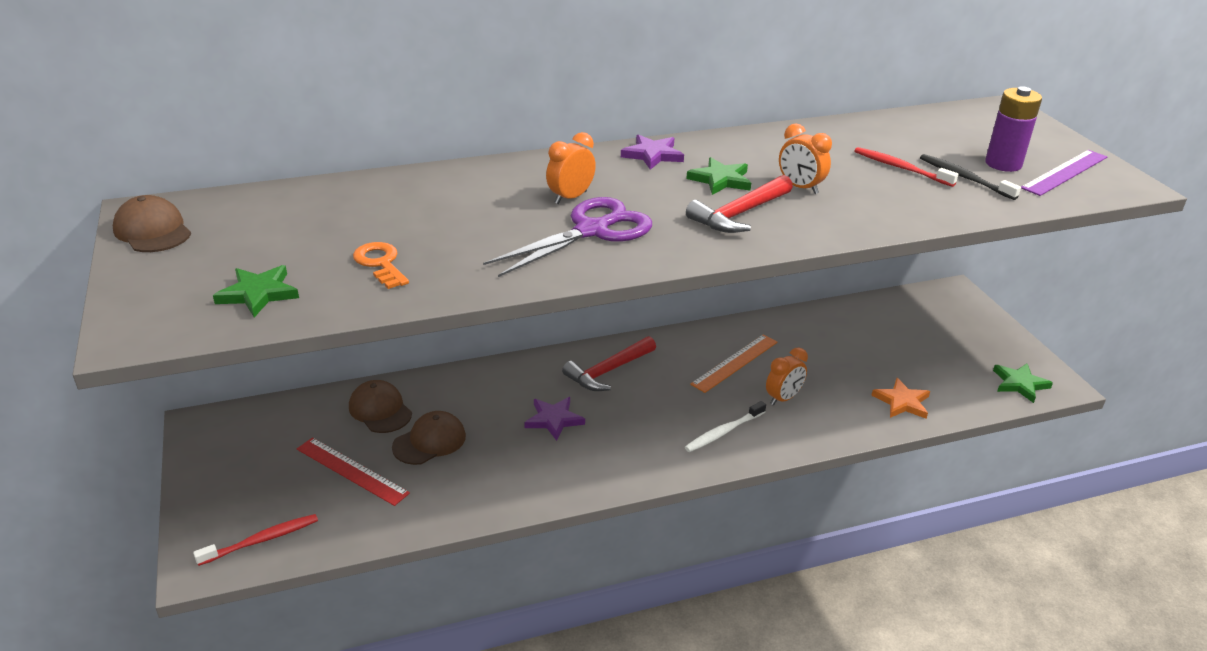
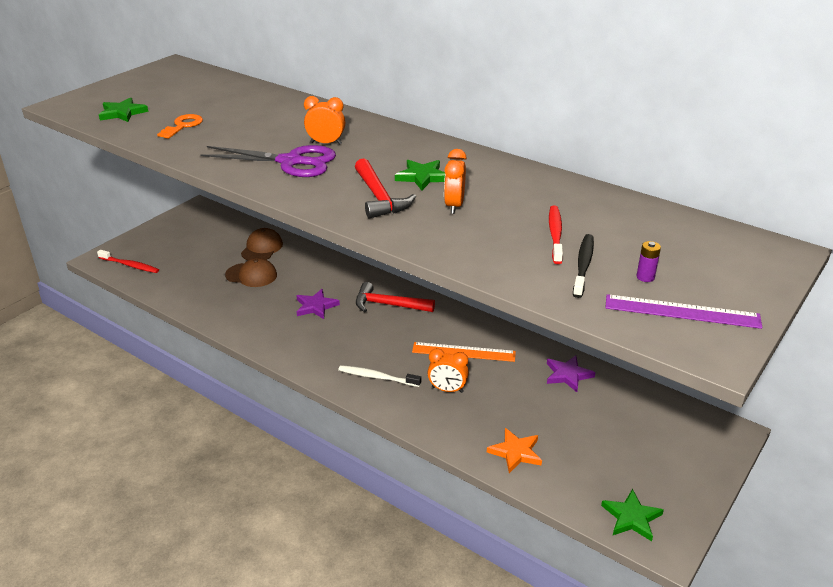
camera: 55 degrees right, 0 degrees up
(152, 231) = (156, 73): brown cap -> none
(352, 471) = (204, 264): red ruler -> none
(652, 155) = (426, 146): purple star -> purple star (568, 375)
(740, 214) = (379, 197): red hammer -> red hammer turned 120 degrees counterclockwise
(1003, 164) = (645, 277): purple battery -> purple battery, size x0.48

